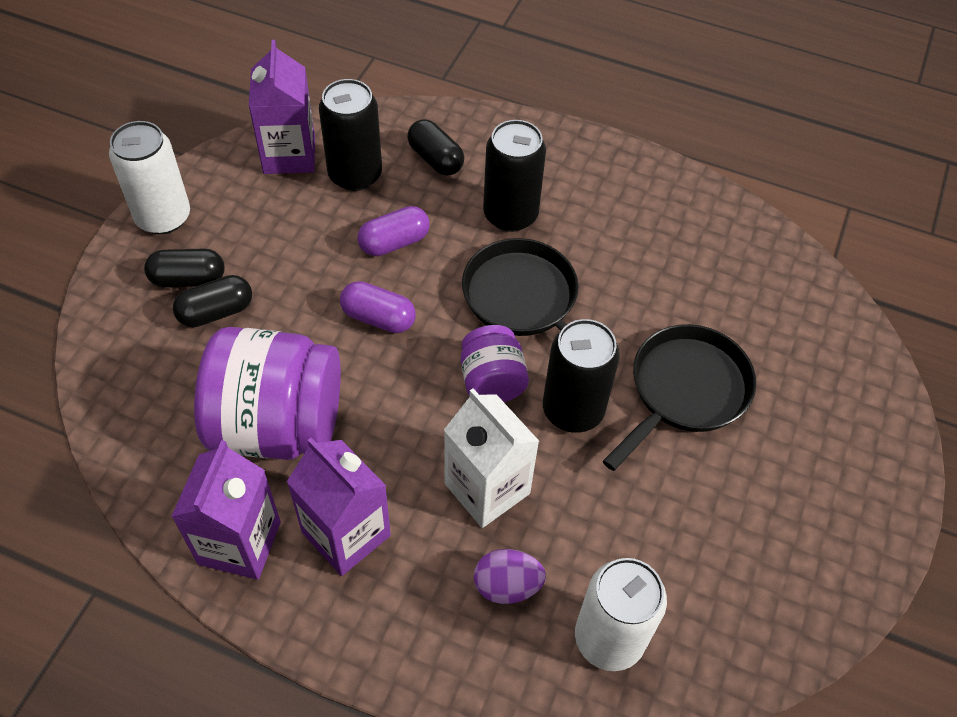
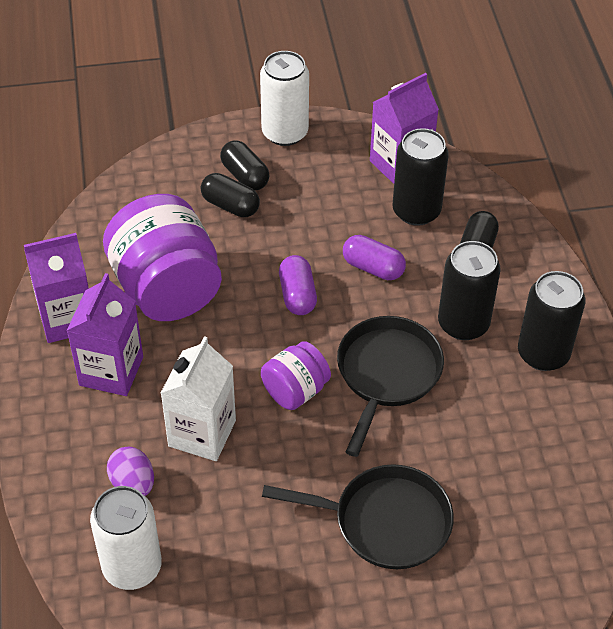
camera: 60 degrees right, 5 degrees down
(573, 410) = (309, 454): black can -> black can (543, 353)

